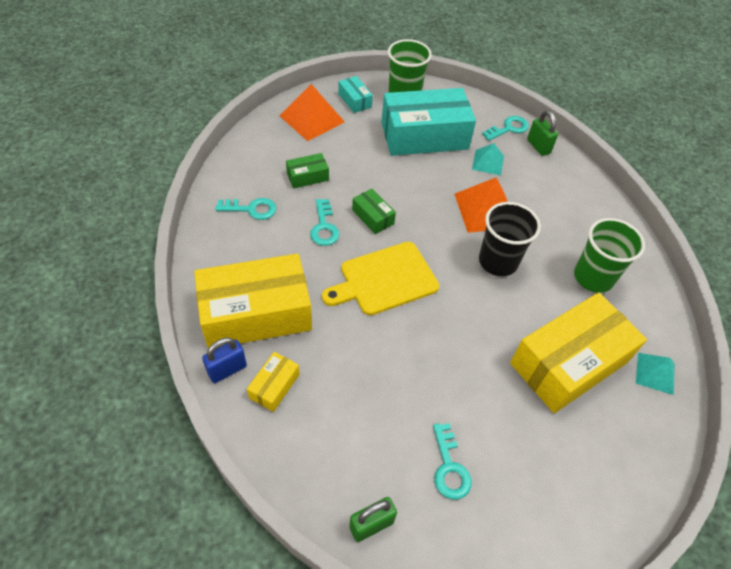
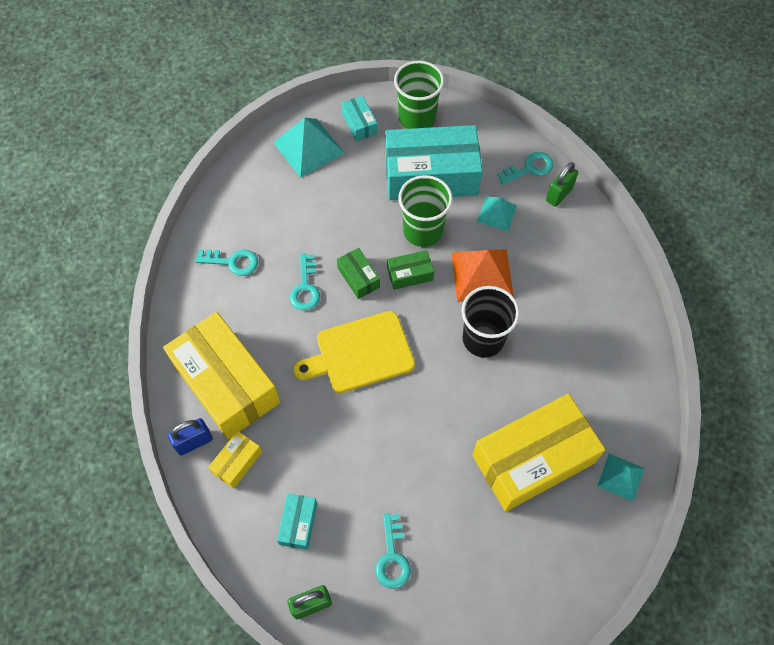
camera: 10 degrees right, 10 degrees up
(256, 313) = (226, 383): yellow box -> yellow box turned 60 degrees clockwise
(307, 176) = (295, 224): green box -> green box (410, 274)
(311, 118) = (308, 147): orange pyramid -> turquoise pyramid
(345, 441) = (298, 523): none -> turquoise box
(538, 146) = (559, 194): green padlock -> green padlock turned 60 degrees clockwise
(593, 277) = (582, 364): green cup -> green cup (423, 231)

